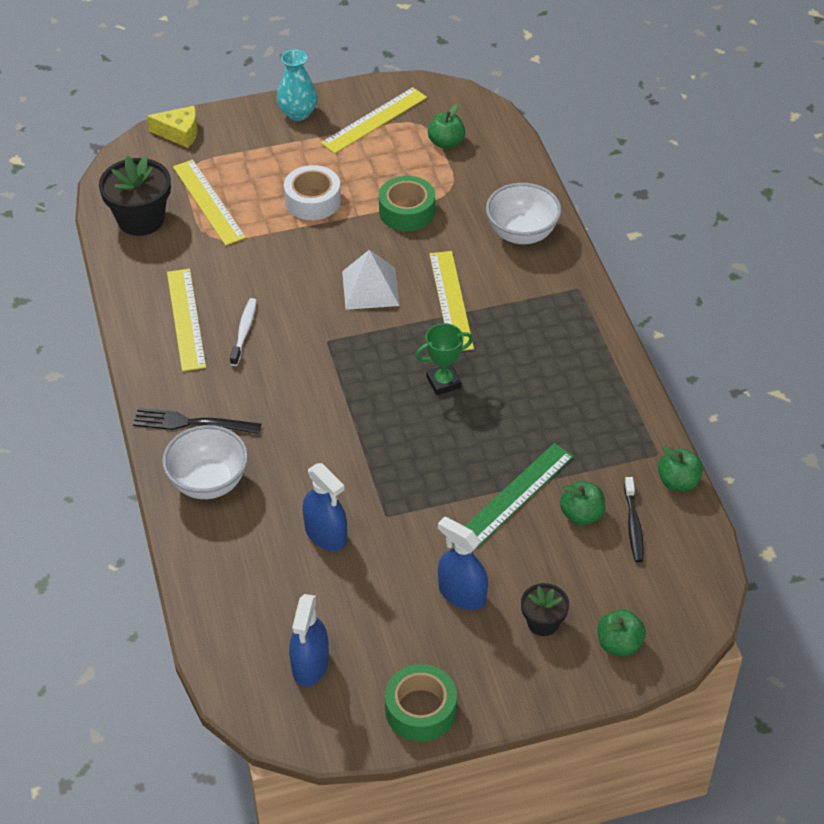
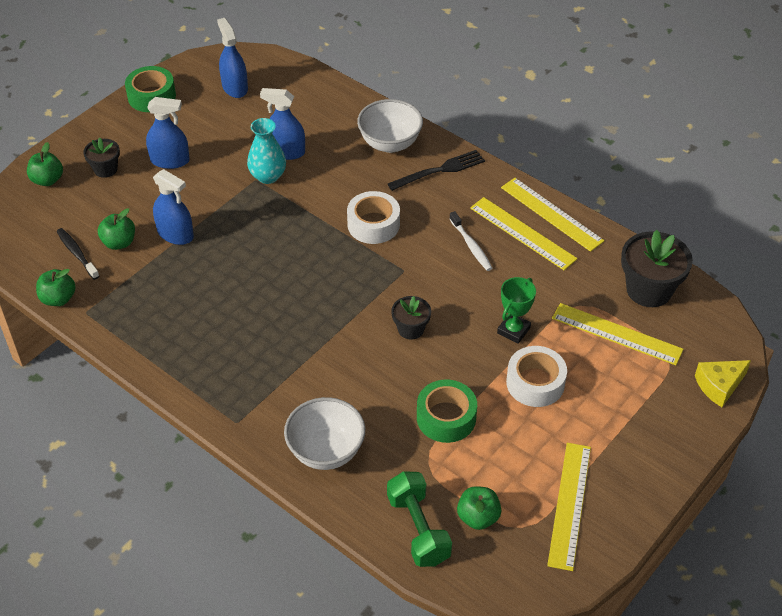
camera: 145 degrees right, 0 degrees up
(298, 113) = (646, 470): turquoise vase -> turquoise vase (268, 176)
(312, 400) = (373, 224): none -> white tape
(370, 288) = (410, 329): white pyramid -> black flower pot
(443, 382) = (288, 284): green trophy -> green trophy (513, 330)
(451, 300) = (336, 353): yellow ruler -> yellow ruler (551, 214)
(495, 156) = (418, 529): none -> green dumbbell
(516, 494) = (175, 234): green ruler -> blue spray bottle

